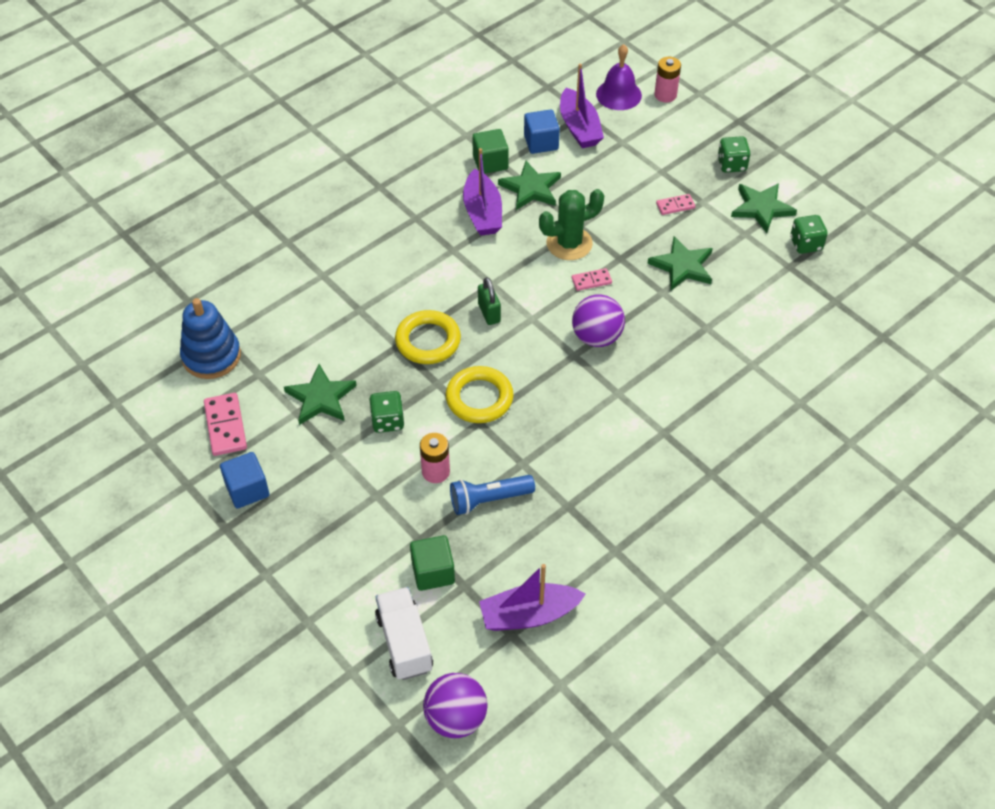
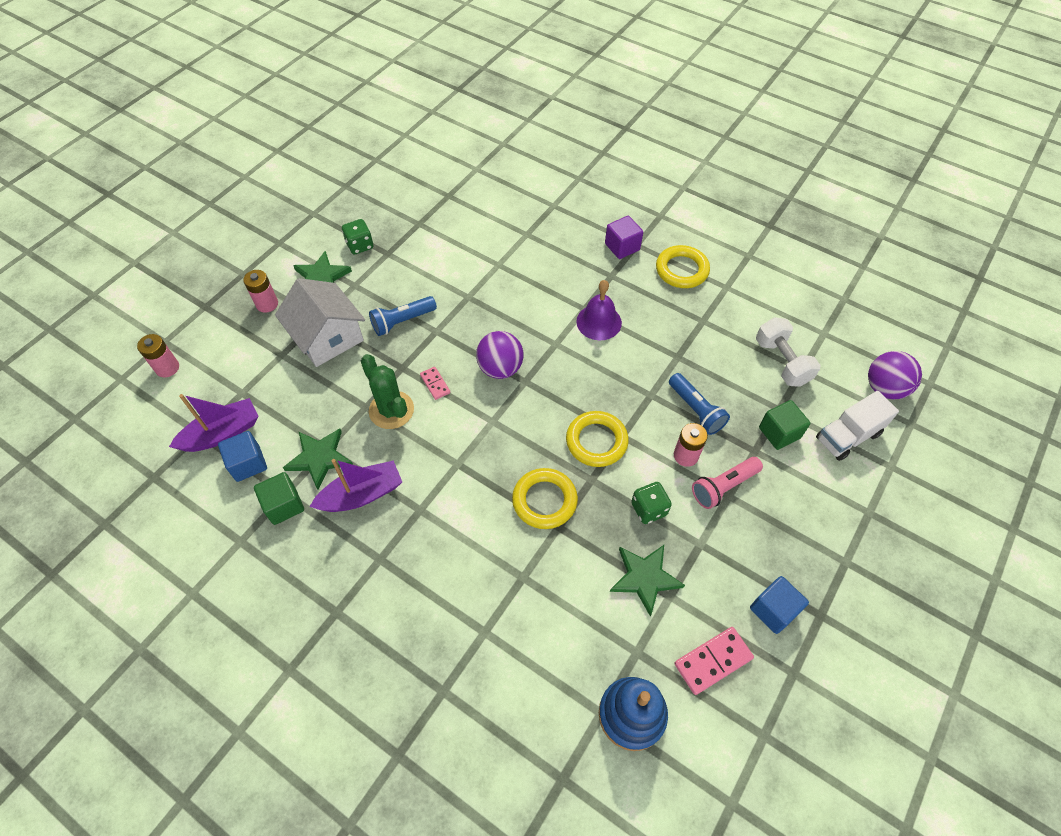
camera: 105 degrees left, 5 degrees up
(387, 493) = (723, 487): none -> pink flashlight
(489, 313) = (495, 457): green padlock -> none
(529, 615) = (781, 362): purple boat -> white dumbbell
(618, 94) = (167, 408): purple bell -> purple bell (599, 322)
(675, 206) = (327, 337): pink domino -> white house
(682, 266) = (402, 321): green star -> blue flashlight
(705, 554) = (681, 270): none -> yellow ring
(731, 164) = (267, 304): green dice -> pink battery
(759, 499) = (622, 247): none -> purple cube

